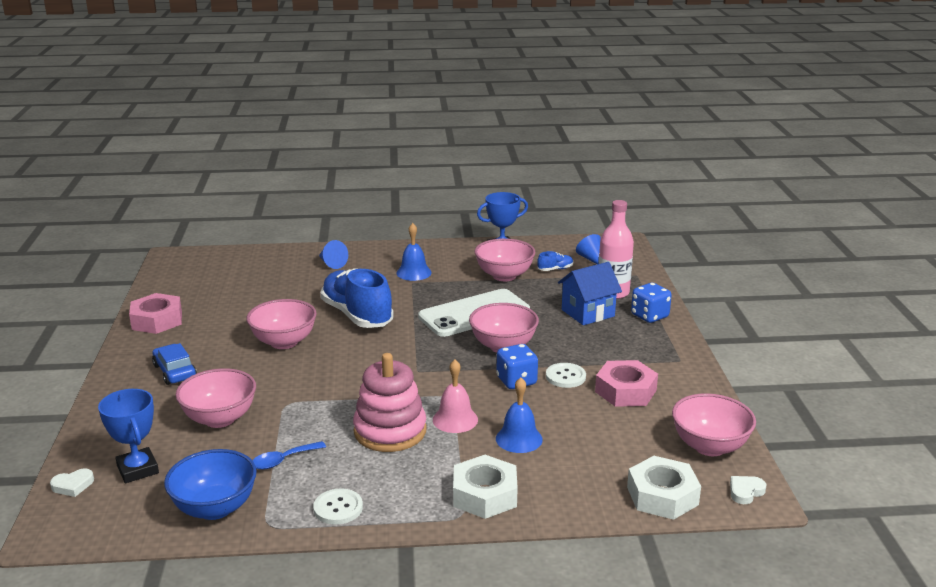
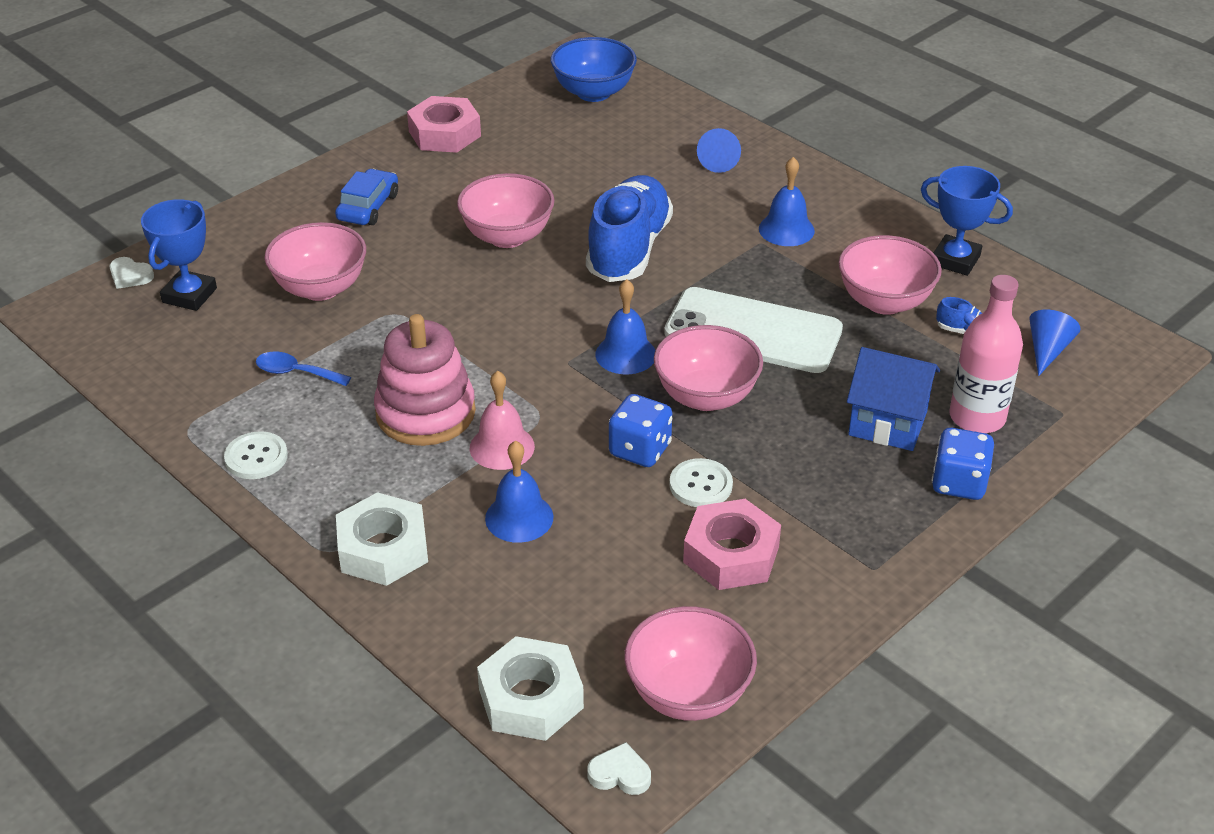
camera: 50 degrees right, 15 degrees up
(215, 508) = (179, 379): blue bowl -> blue bowl (593, 93)
(437, 352) = (625, 354): none -> blue bell

